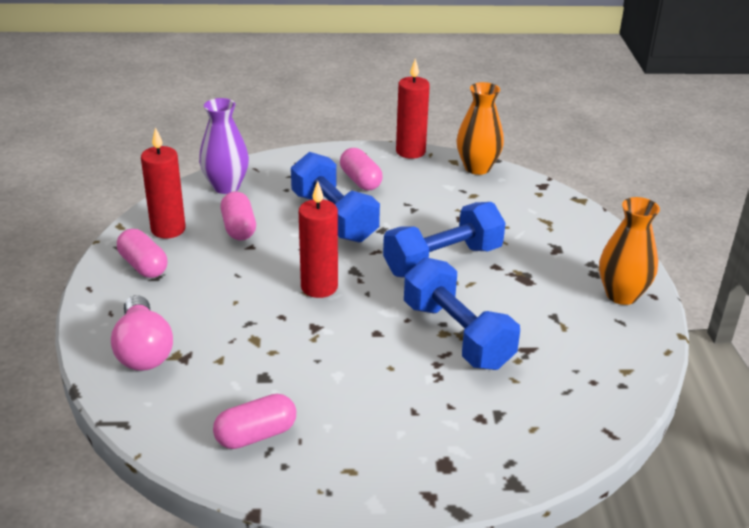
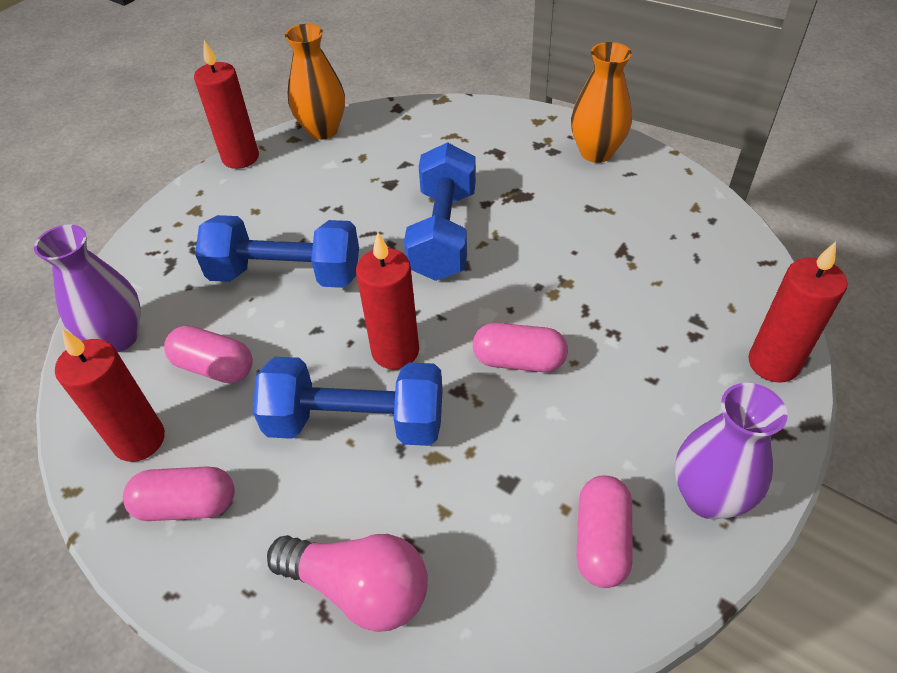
camera: 50 degrees left, 15 degrees up
(335, 474) = (708, 497): none -> purple vase
(360, 181) = (245, 220): pink capsule -> pink capsule (519, 361)
(457, 335) = (565, 286): blue dumbbell -> blue dumbbell (356, 422)
(497, 470) = (773, 363): none -> red candle

